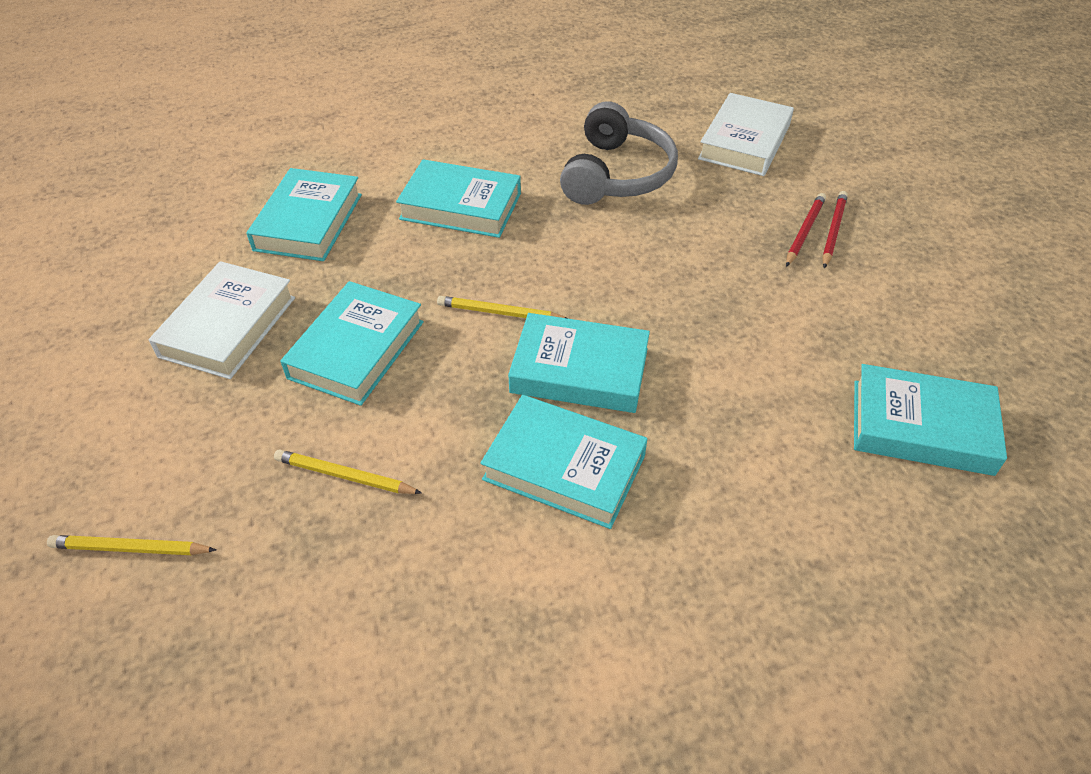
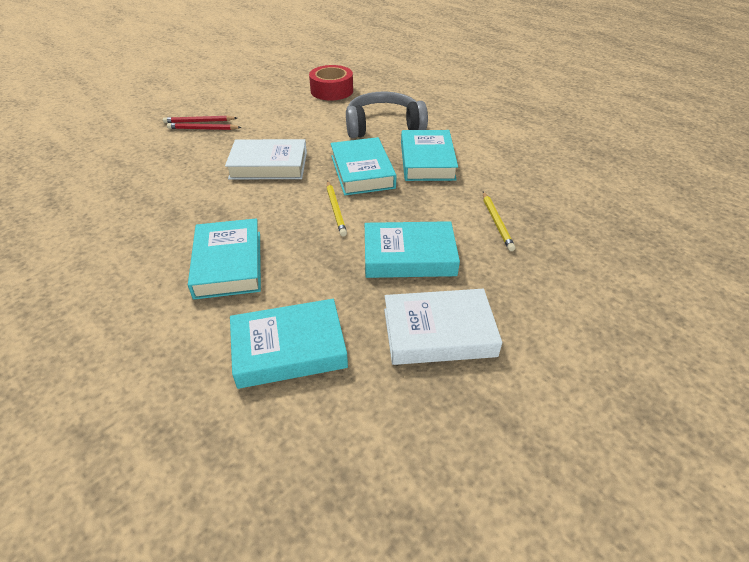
camera: 115 degrees left, 5 degrees down
(130, 548) = (616, 279): yellow pencil -> none
(617, 174) = (160, 202): grey headphones -> grey headphones (383, 126)
(744, 142) = (104, 161): white book -> white book (268, 165)
(921, 427) = (332, 91): turquoise book -> red tape

